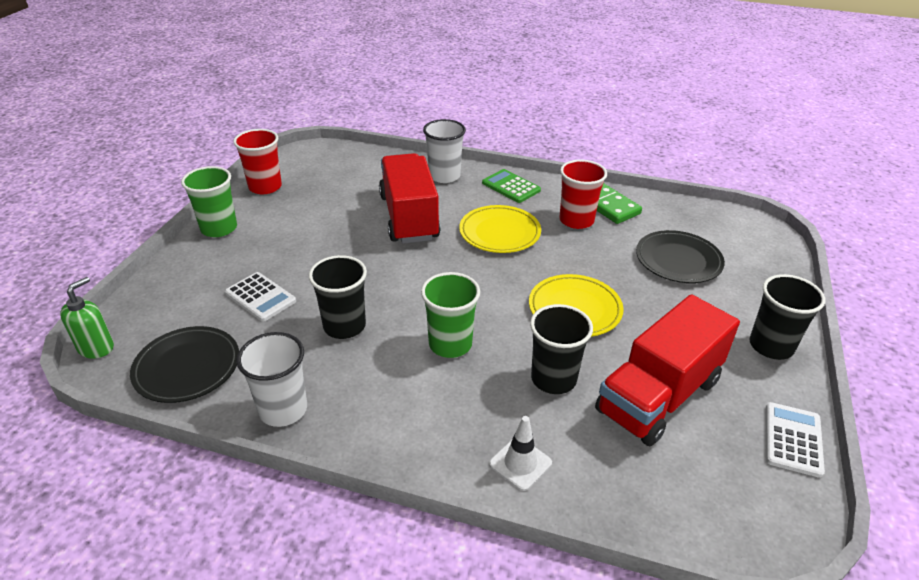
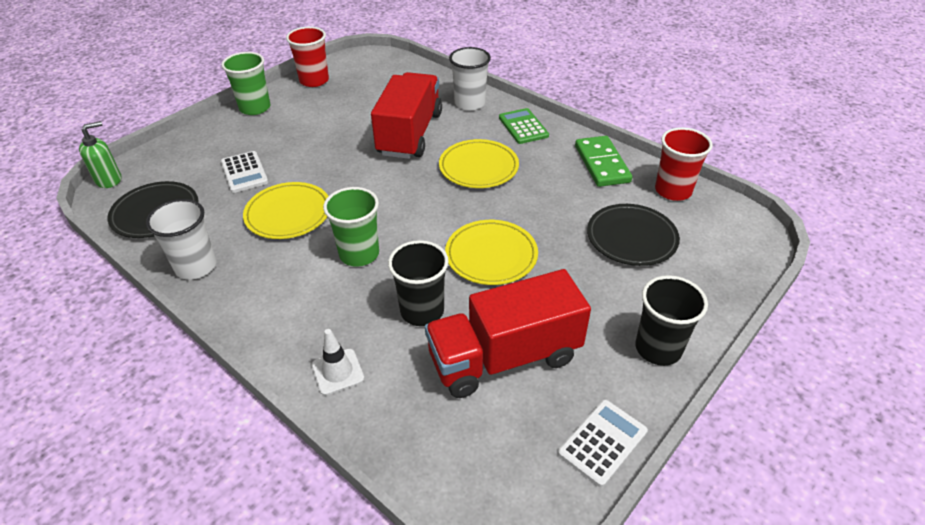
camera: 25 degrees right, 5 degrees up
(344, 326) = (288, 214): black cup -> yellow plate
(576, 220) = (560, 173): red cup -> red cup (673, 190)

